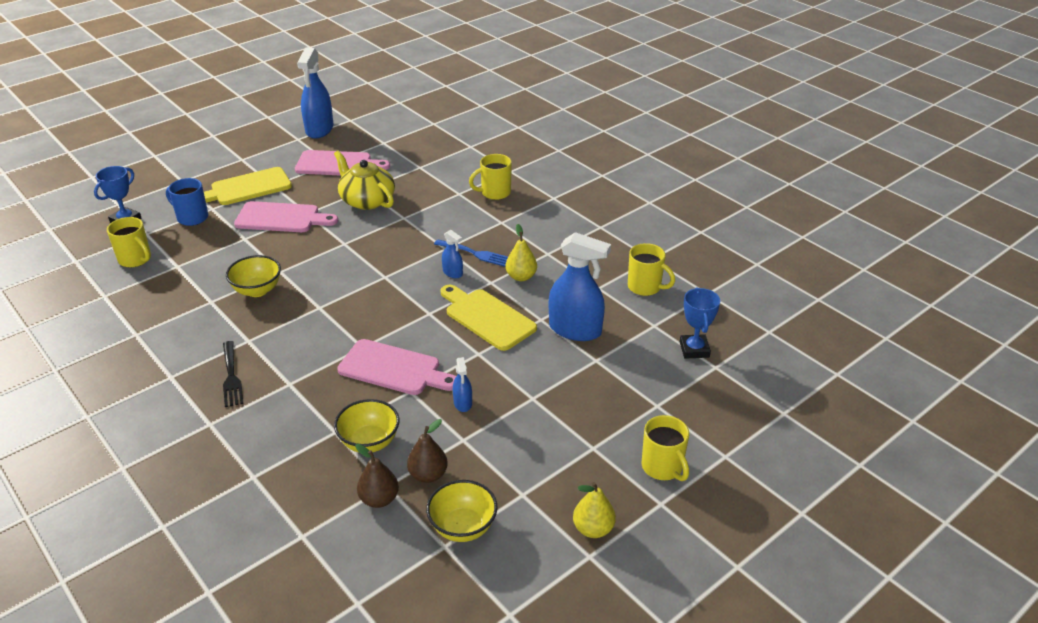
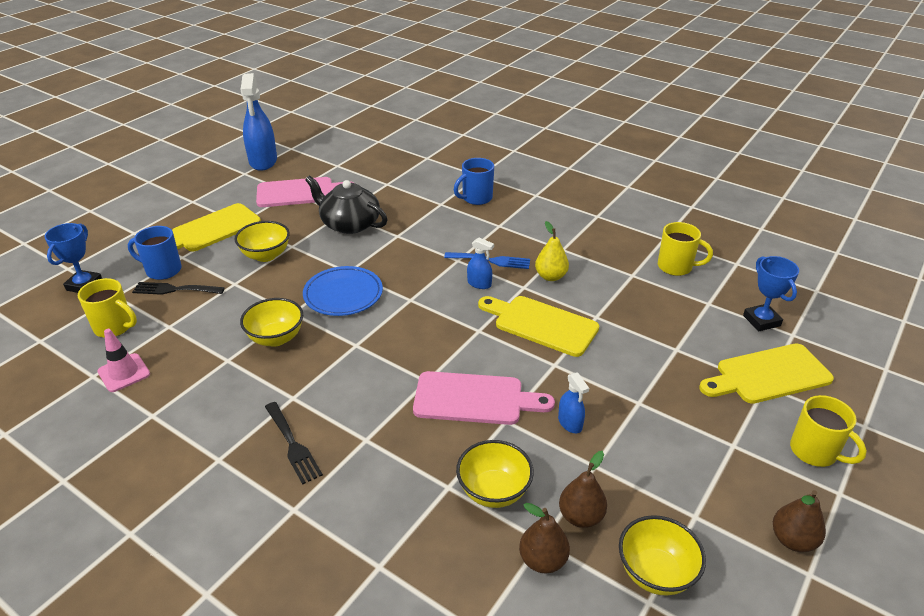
camera: 15 degrees left, 0 degrees up
(128, 297) = (124, 373): none -> pink traffic cone
(194, 236) = (174, 289): none -> black fork
(281, 218) = (266, 255): pink cutting board -> yellow bowl
(330, 263) = (343, 294): none -> blue plate
(367, 200) = (349, 224): yellow teapot -> black teapot
(495, 193) = (476, 198): yellow mug -> blue mug
(575, 330) = (636, 321): blue spray bottle -> none
(593, 529) = (792, 540): yellow pear -> brown pear
(666, 397) = (768, 375): none -> yellow cutting board

